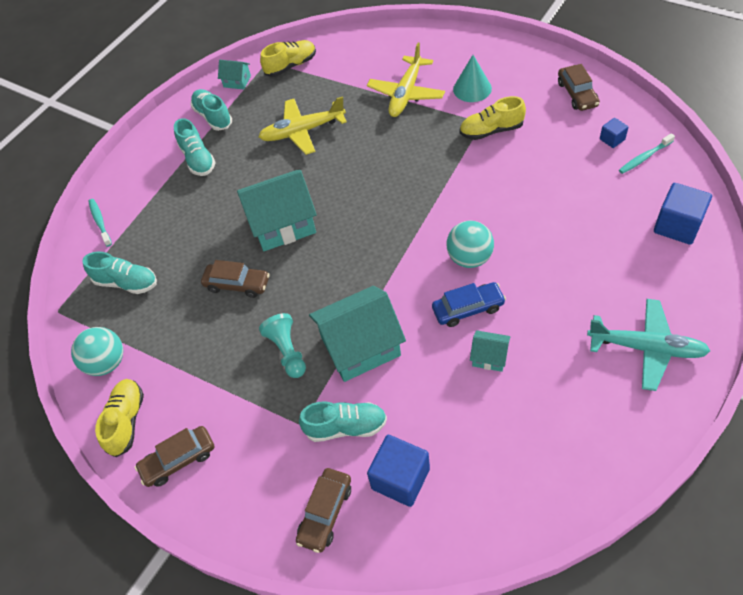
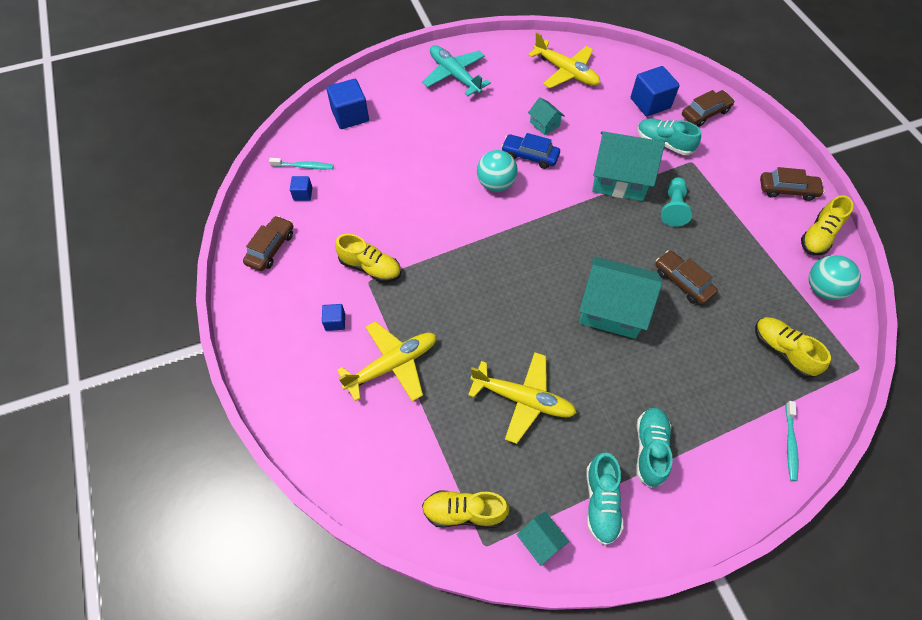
camera: 150 degrees left, 5 degrees up
(126, 282) = (782, 351): turquoise shoe -> yellow shoe
(472, 89) = (335, 322): turquoise cone -> blue cube
(536, 453) = (566, 72): none -> yellow plane

